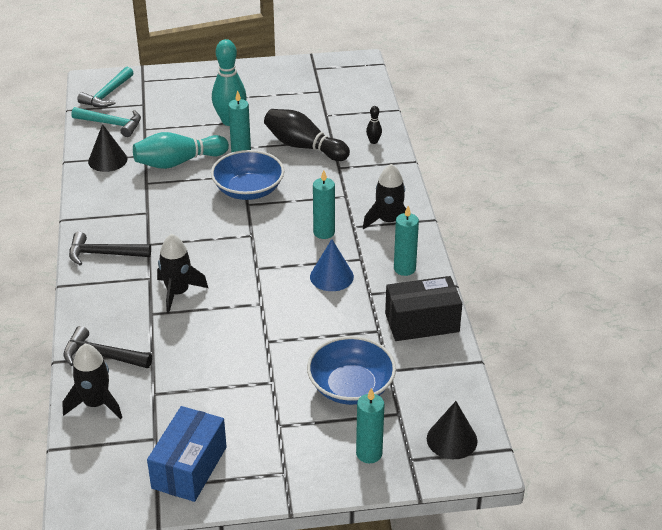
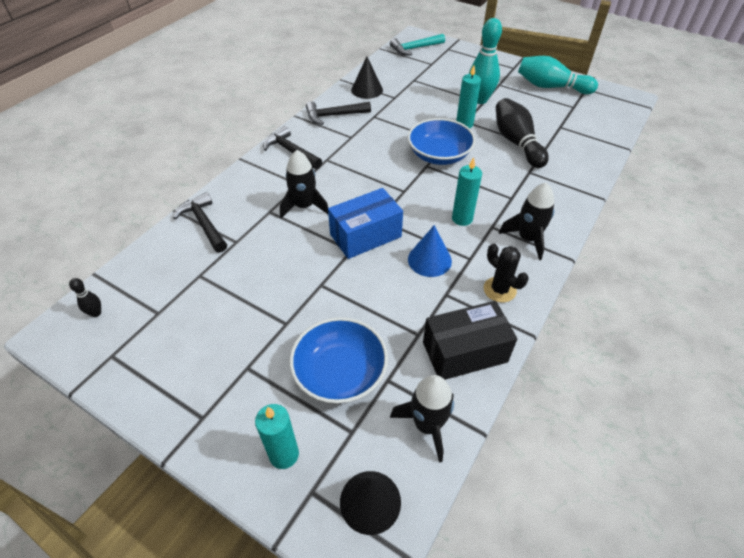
camera: 40 degrees right, 10 degrees up
(96, 404) = (158, 258): black rocket -> black rocket (427, 425)
(104, 201) = (334, 115): none -> black hammer
(112, 124) = (396, 68): turquoise hammer -> none
(178, 162) = (411, 112): turquoise bowling pin -> turquoise bowling pin (551, 87)
(189, 467) = (148, 356): blue box -> blue box (365, 235)
(373, 141) = (580, 165): black bowling pin -> black bowling pin (96, 313)
(404, 269) = (499, 290): turquoise candle -> black cactus
(422, 322) = (464, 352): black box -> black box turned 45 degrees counterclockwise

